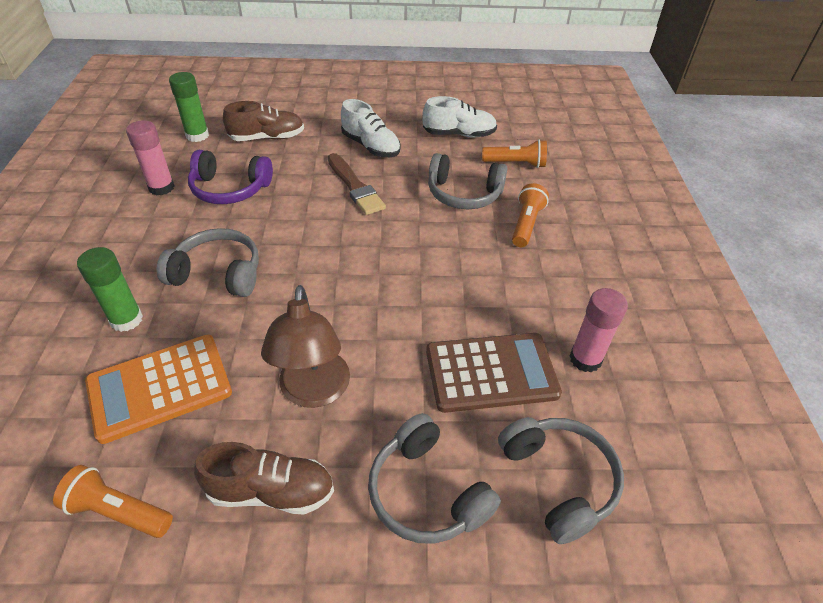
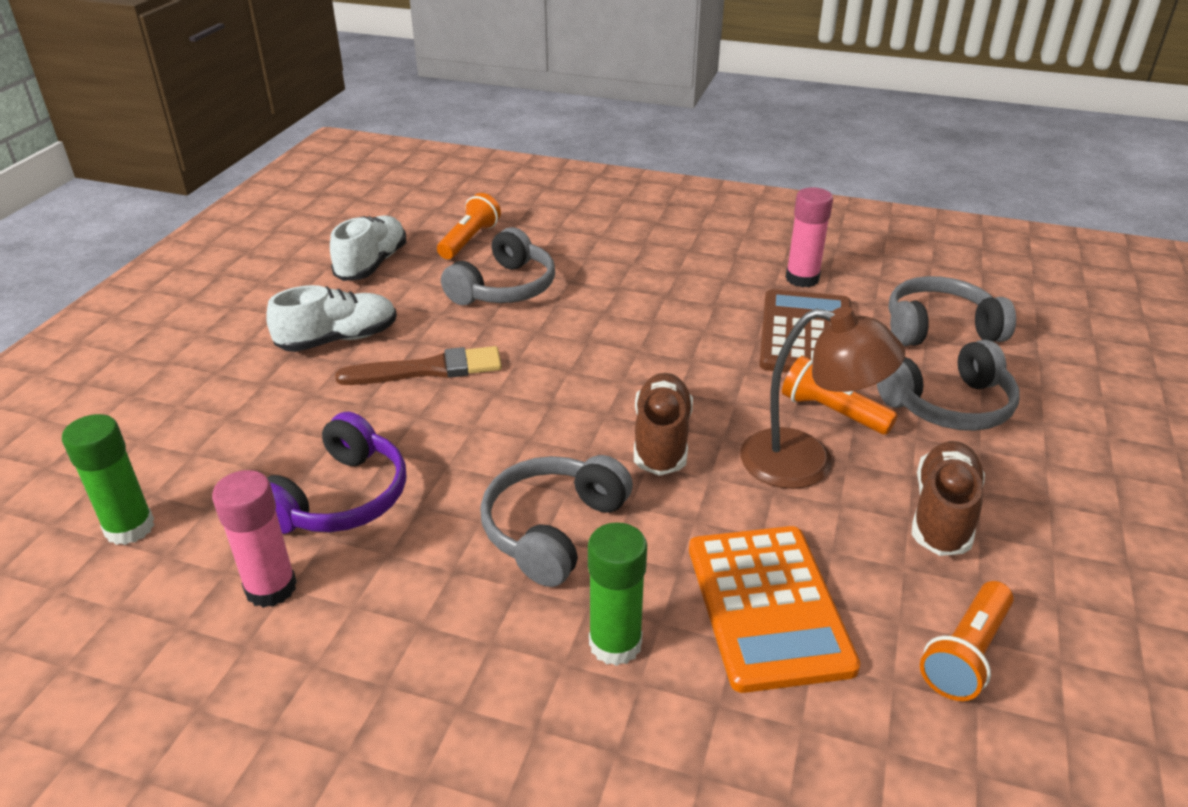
camera: 70 degrees left, 10 degrees down
(267, 138) = (220, 440): brown shoe -> brown shoe (661, 439)
(526, 224) = (587, 261): orange flashlight -> orange flashlight (831, 412)

